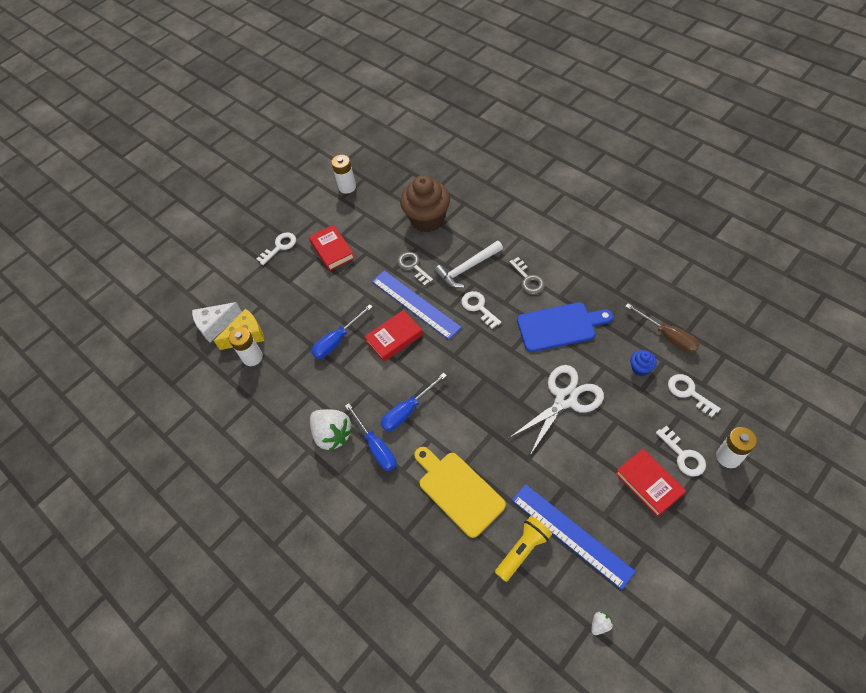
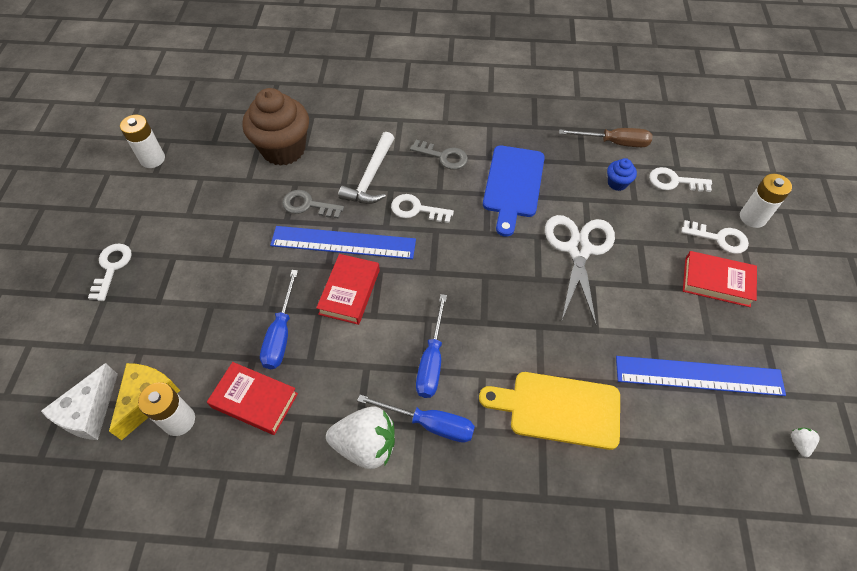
camera: 45 degrees left, 0 degrees up
(332, 250) = (190, 236): red book -> red book (254, 400)
(523, 550) = (672, 424): yellow flashlight -> none
(559, 326) = (513, 185): blue cutting board -> blue cutting board turned 150 degrees clockwise

